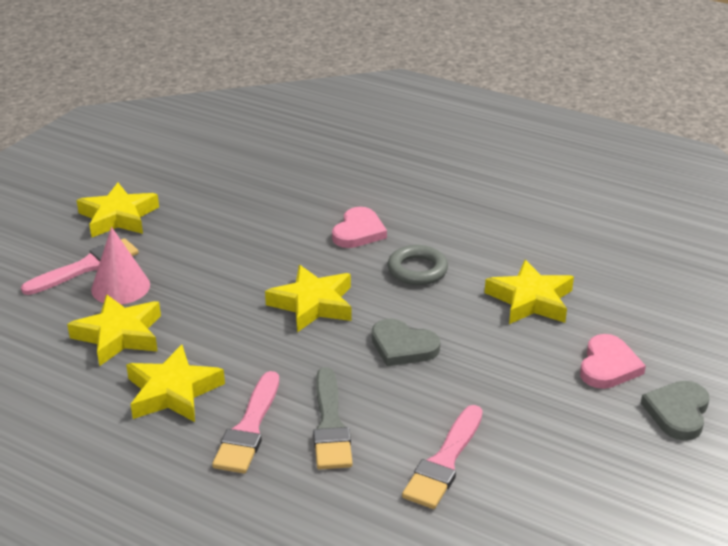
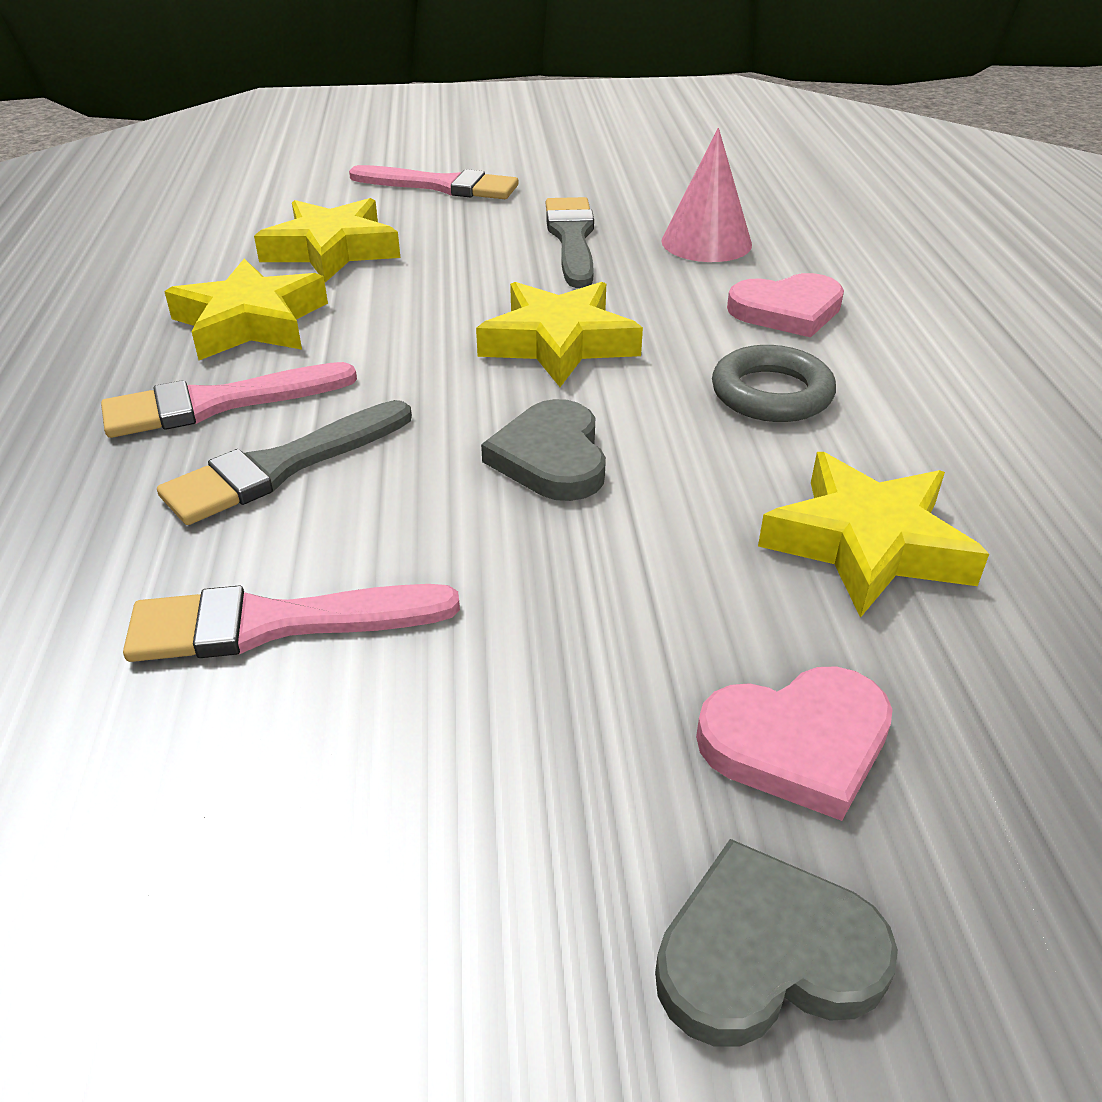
camera: 55 degrees right, 5 degrees up
(118, 217) = (563, 165): yellow star -> none
(120, 287) = (428, 216): pink cone -> pink cone (706, 242)
(213, 254) = (572, 239): none -> grey brush

